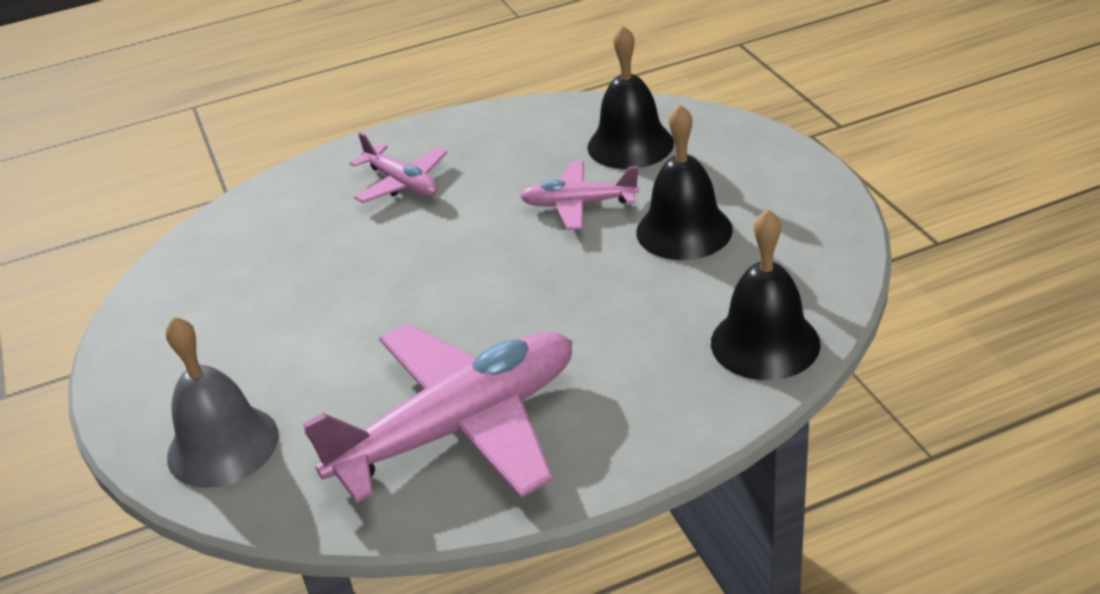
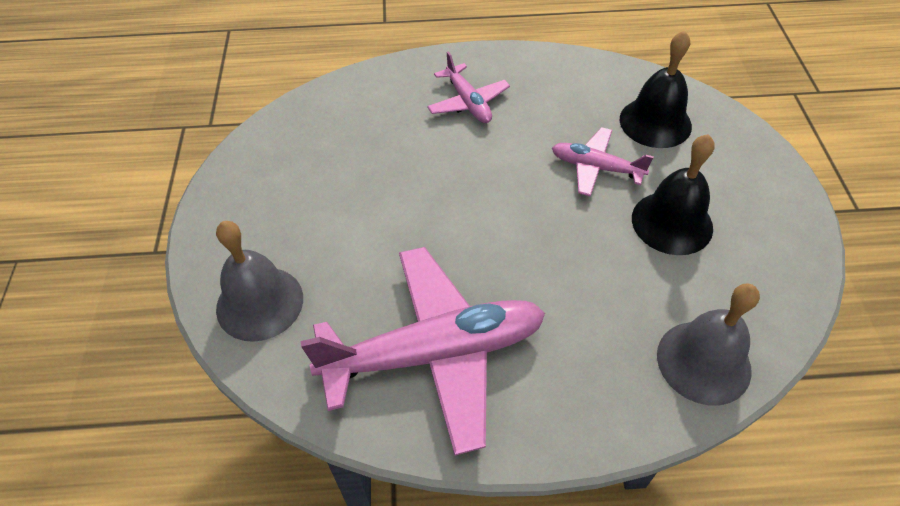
camera: 15 degrees right, 15 degrees up
(765, 343) = (703, 362): black bell -> grey bell

